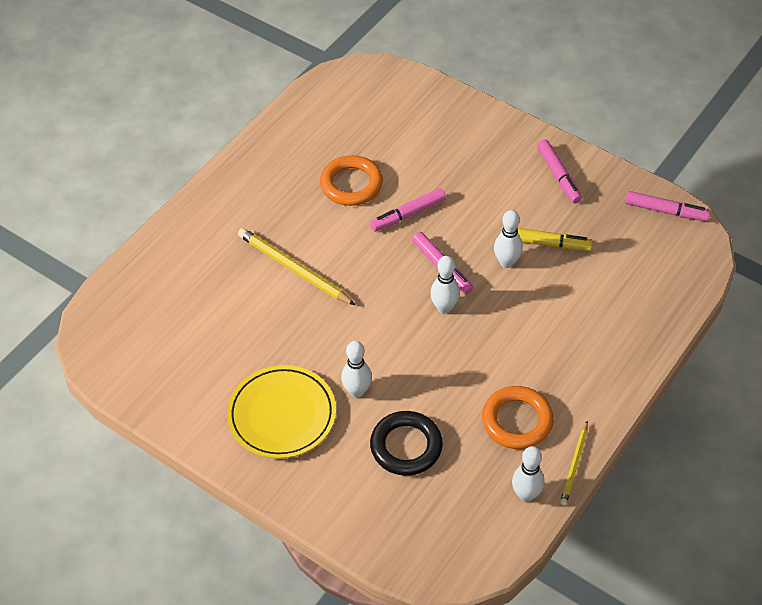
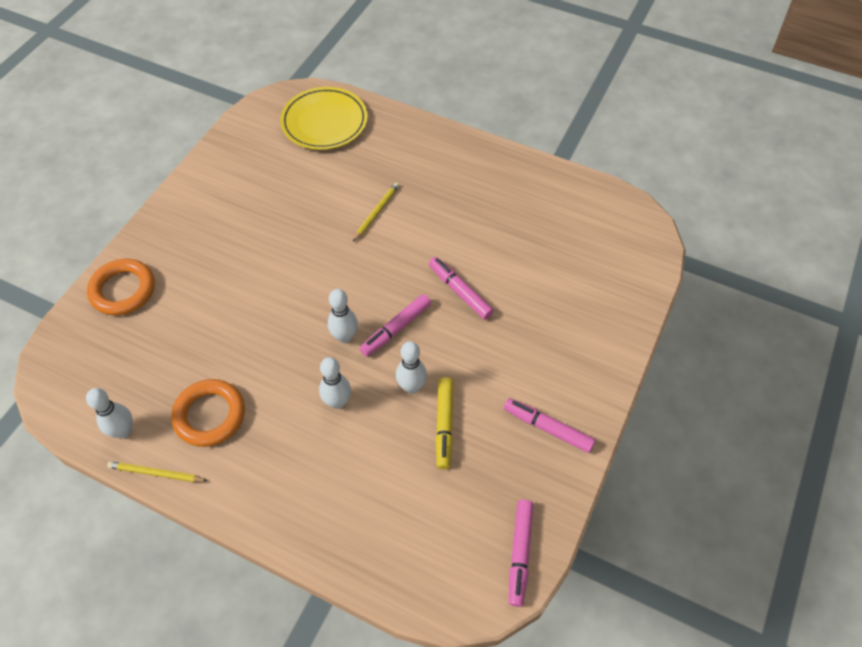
camera: 80 degrees right, 5 degrees up
(282, 415) = (215, 229): yellow plate -> yellow plate (324, 122)
(294, 269) = (376, 212): yellow pencil -> yellow pencil, size x0.60
(351, 184) = (489, 240): orange ring -> orange ring (123, 290)
(357, 391) = (241, 279): white bowling pin -> white bowling pin (337, 402)
(406, 446) = (181, 325): black ring -> none
(558, 176) = (547, 428): pink marker -> pink marker turned 60 degrees clockwise

